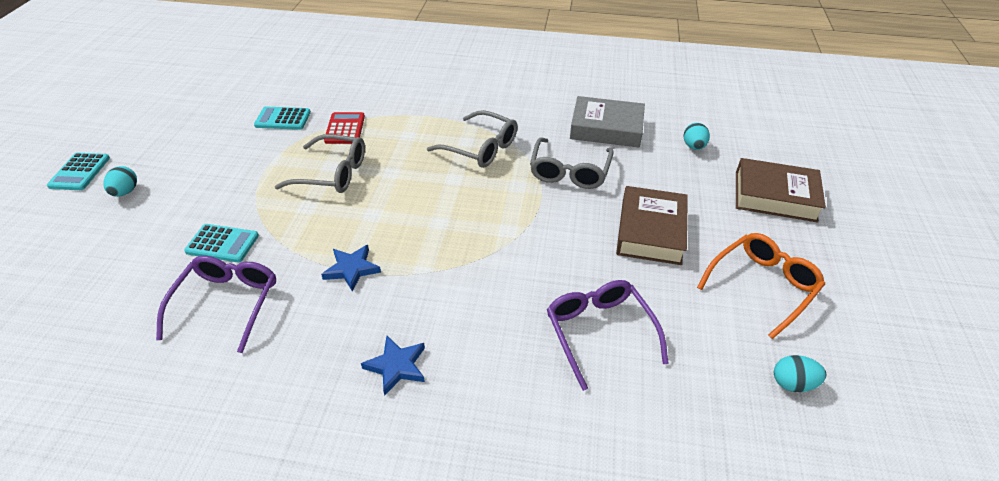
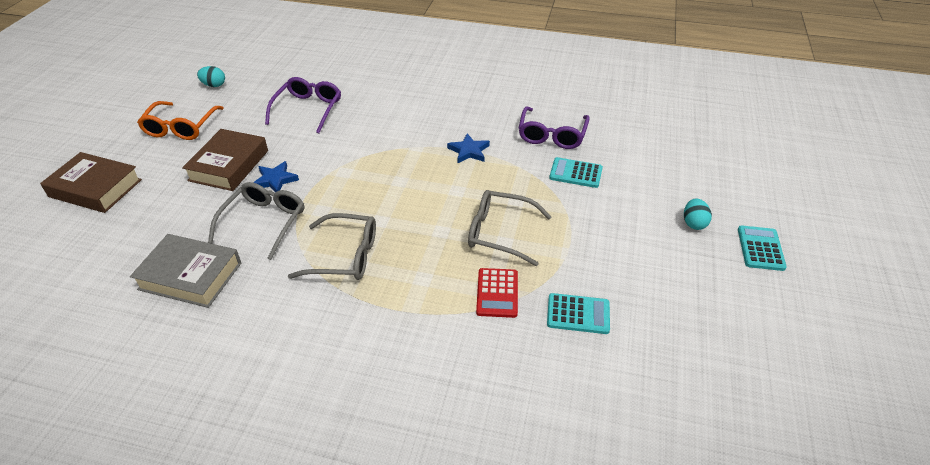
camera: 175 degrees left, 0 degrees up
(396, 366) = (435, 101): blue star -> blue star (275, 180)
(480, 148) = (344, 256): grey glasses -> grey glasses turned 150 degrees clockwise
(600, 333) = (308, 110): purple glasses -> purple glasses turned 150 degrees counterclockwise
(693, 147) = (115, 245): turquoise egg -> none
(762, 286) = (181, 127): orange glasses -> orange glasses turned 45 degrees counterclockwise

